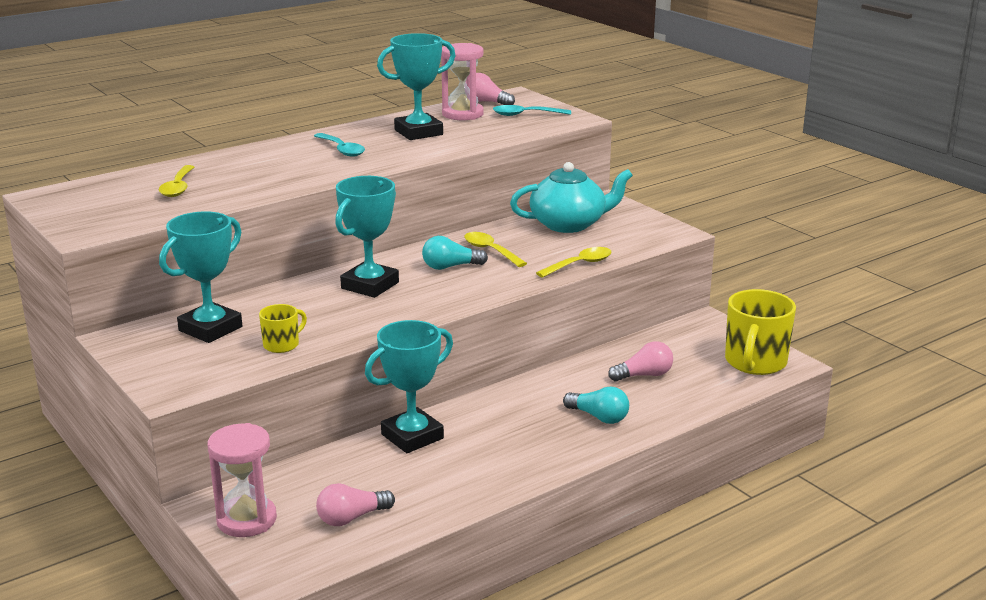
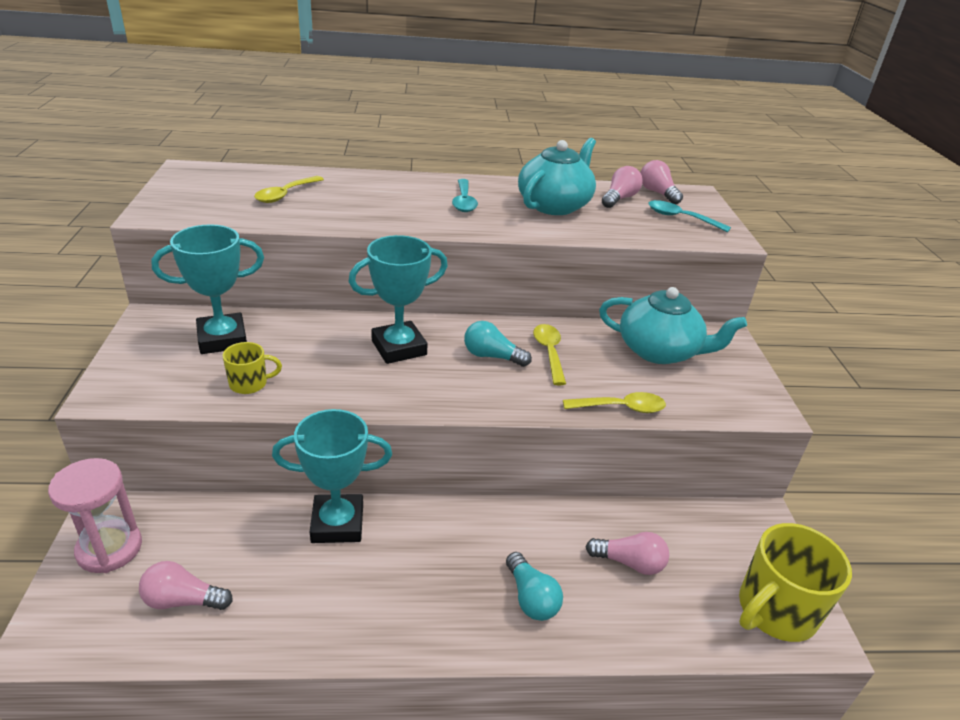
camera: 30 degrees right, 10 degrees up
(418, 132) = (554, 205): turquoise trophy -> turquoise teapot
(462, 114) = (619, 199): pink hourglass -> pink light bulb

